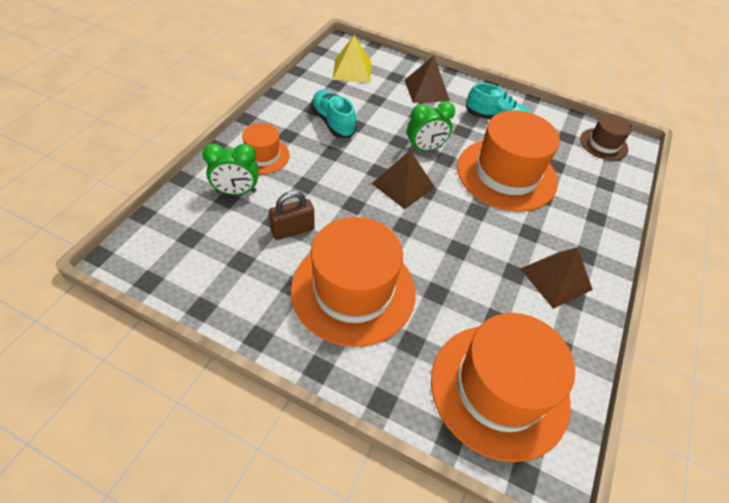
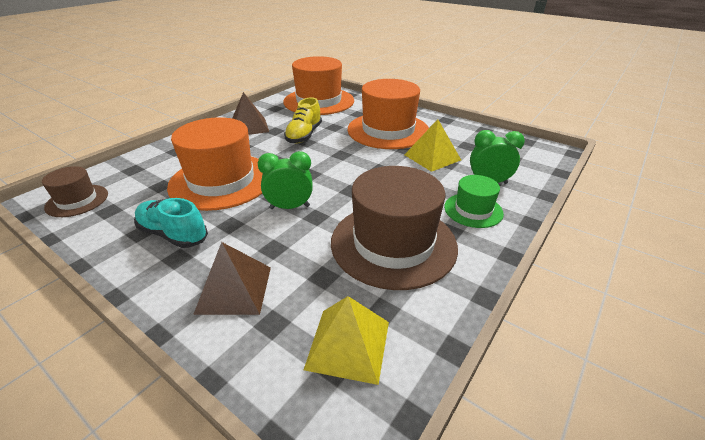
camera: 165 degrees left, 15 degrees down
(263, 156) = (473, 210): orange hat -> green hat
(292, 230) = (432, 157): brown padlock -> yellow pyramid
(333, 122) = (393, 243): turquoise shoe -> brown hat
(403, 185) = (330, 178): brown pyramid -> none
(468, 264) = (304, 135): none -> yellow shoe

